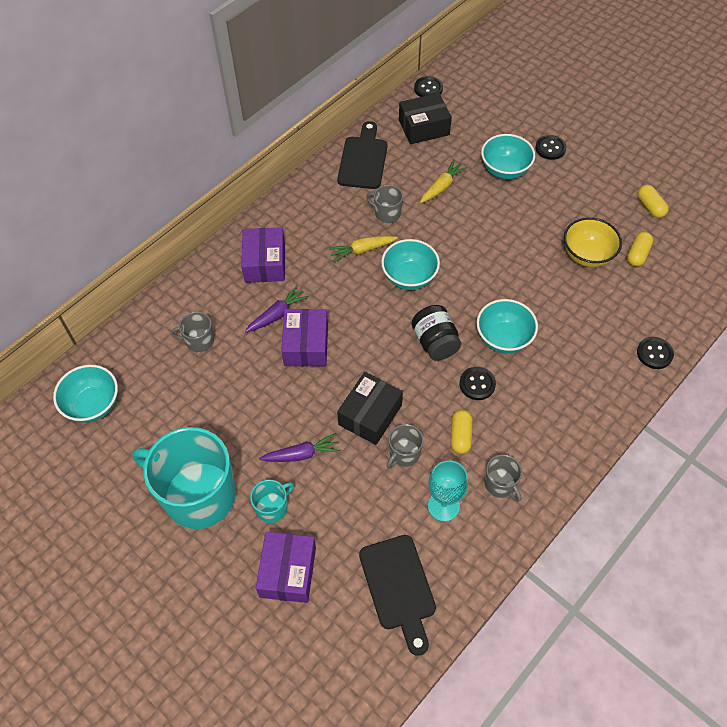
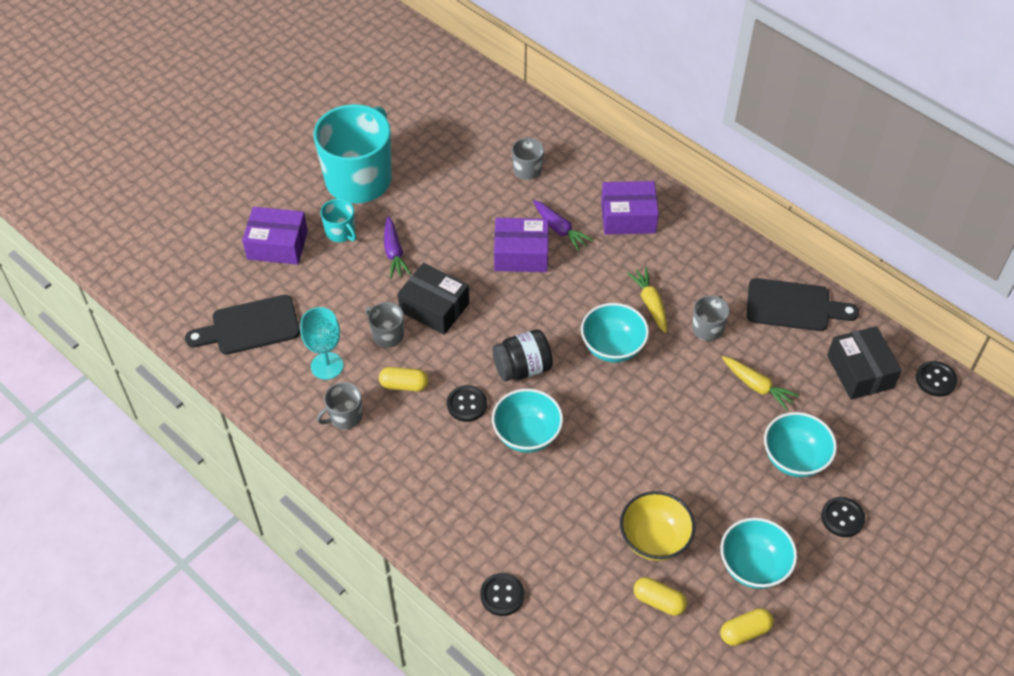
camera: 90 degrees right, 5 degrees down
(93, 405) = (457, 100): turquoise bowl -> turquoise bowl (753, 566)

